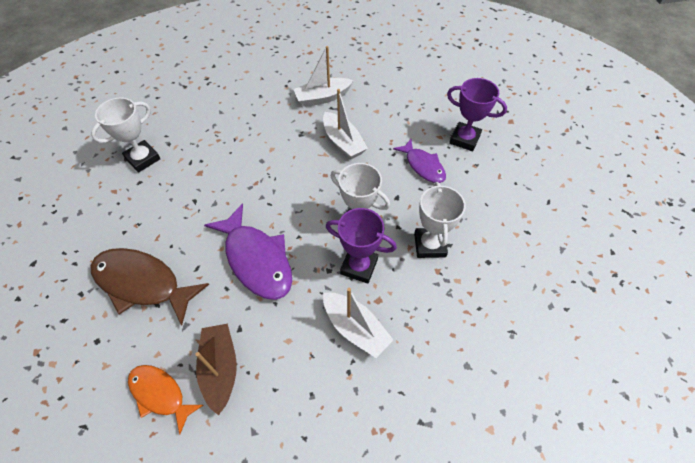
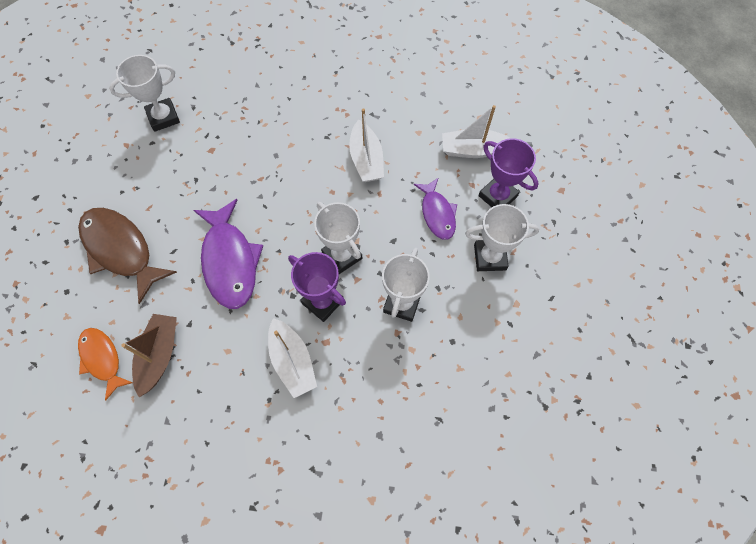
camera: 20 degrees right, 10 degrees up
(322, 97) = (368, 99): white boat -> white boat (473, 150)
(483, 186) = (490, 257): none -> white trophy

